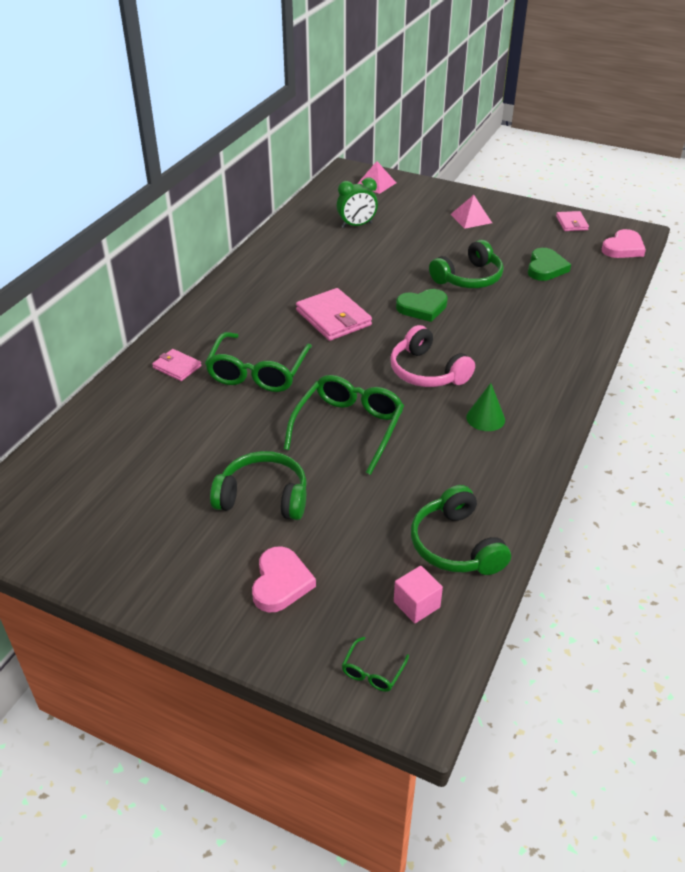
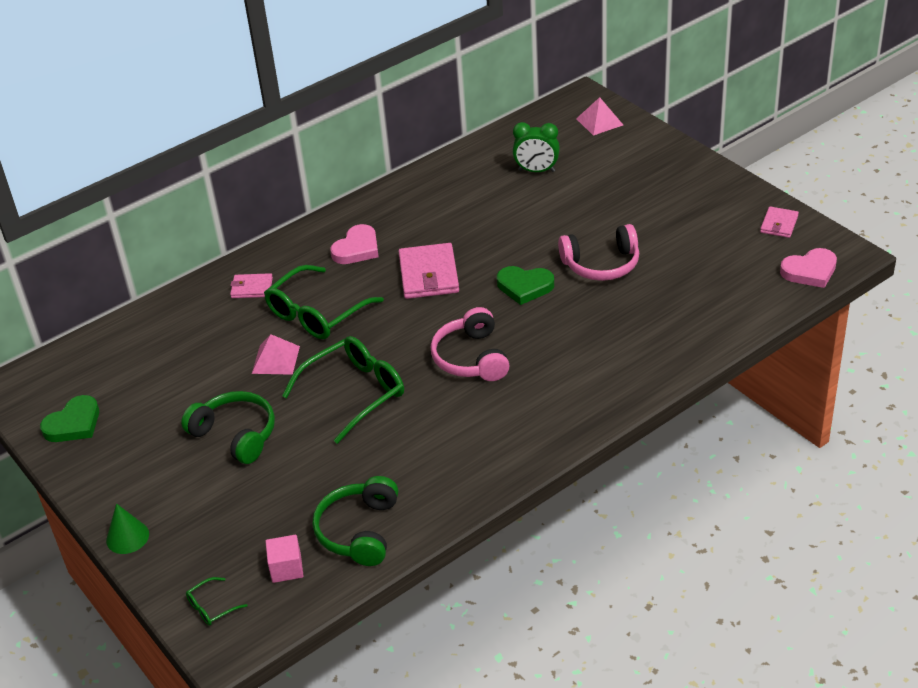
camera: 30 degrees right, 0 degrees up
(177, 367) = (251, 288): pink wallet -> pink wallet turned 60 degrees counterclockwise
(281, 583) = (196, 512): pink heart -> pink heart (357, 249)
(469, 278) = (601, 264): green headphones -> pink headphones
(471, 218) = (668, 191): pink pyramid -> pink pyramid (276, 359)
(485, 418) = (486, 422): green cone -> green cone (127, 537)
(545, 268) = (696, 273): green heart -> green heart (74, 424)

